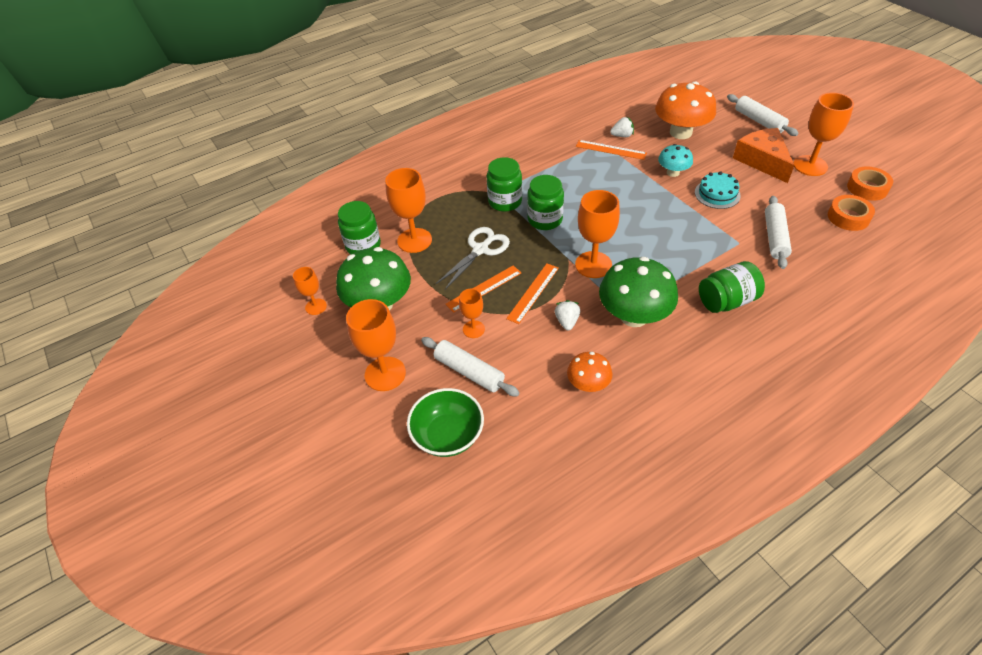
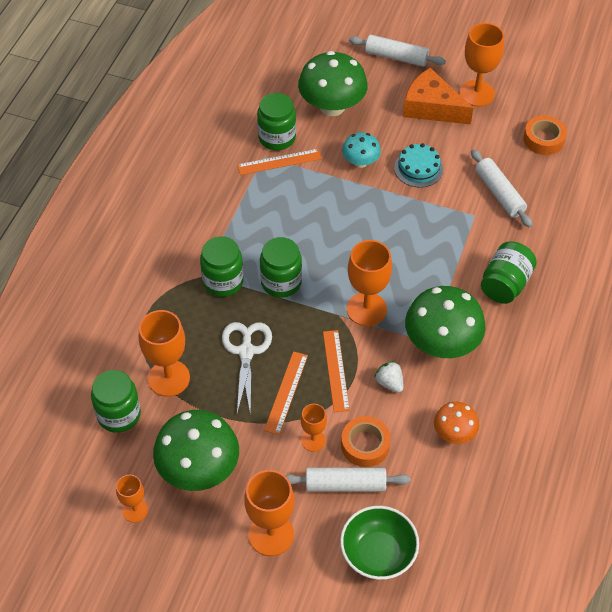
camera: 40 degrees left, 5 degrees up
(622, 136) = (277, 138): white strawberry -> green jar
(680, 132) = (332, 106): orange mushroom -> green mushroom
(867, 188) = (539, 97): orange tape -> orange tape (365, 445)

